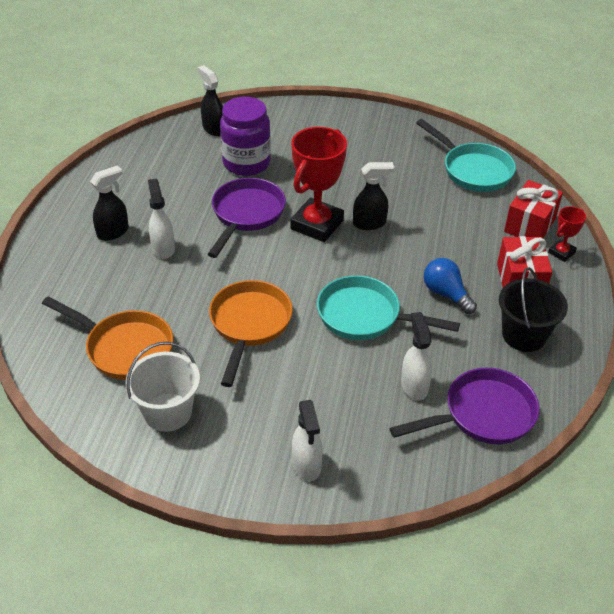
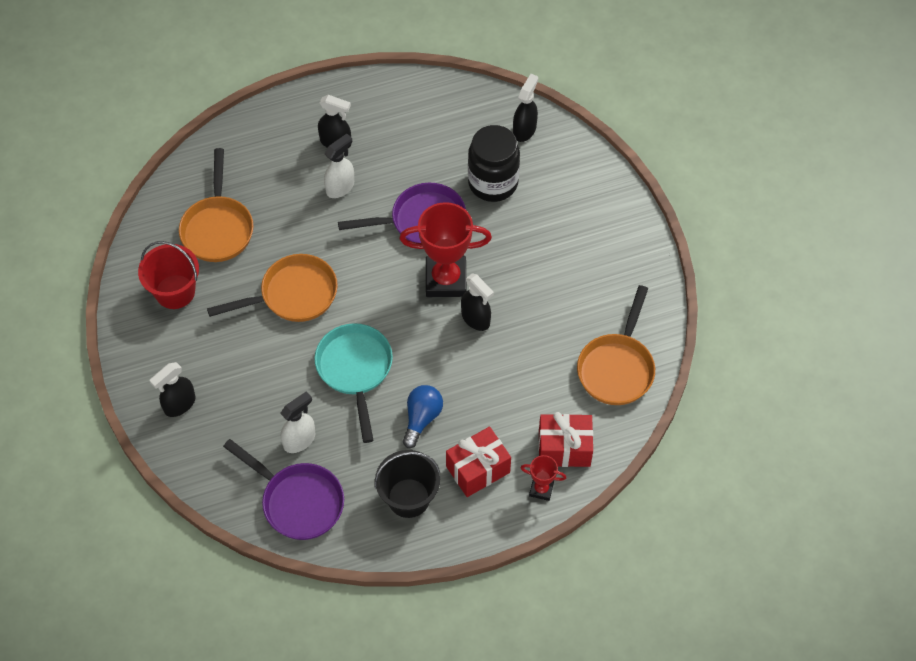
camera: 60 degrees right, 15 degrees up
(168, 412) = (175, 292): white bucket -> red bucket
(246, 163) = (493, 183): purple jar -> black jar
(306, 465) = (179, 404): white spray bottle -> black spray bottle
(473, 170) = (617, 368): turquoise pan -> orange pan

